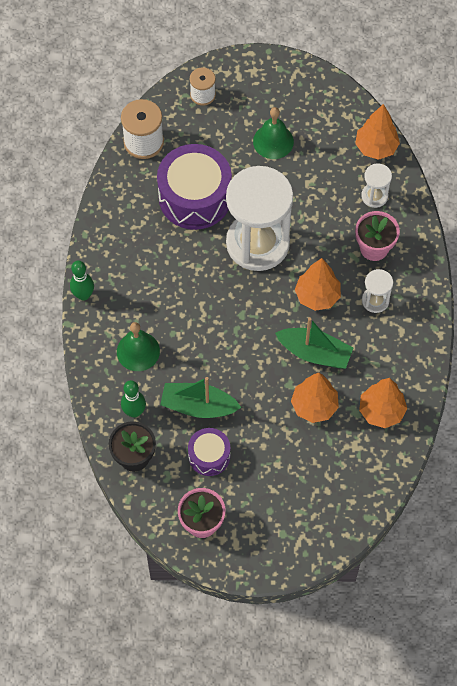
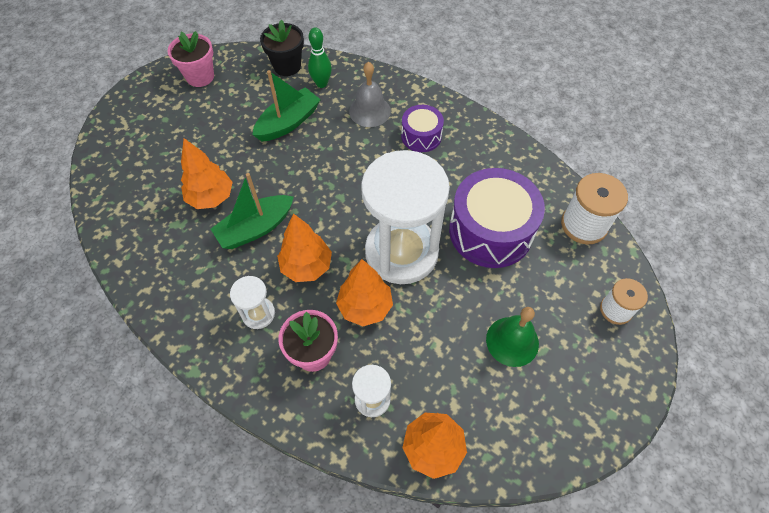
camera: 125 degrees right, 5 degrees down
(83, 295) = (449, 103): green bowling pin -> none
(138, 351) = (370, 111): green bell -> grey bell
(209, 456) = (243, 107): purple drum -> purple drum (421, 136)
(381, 411) = (156, 244): orange tree -> orange tree (365, 307)

